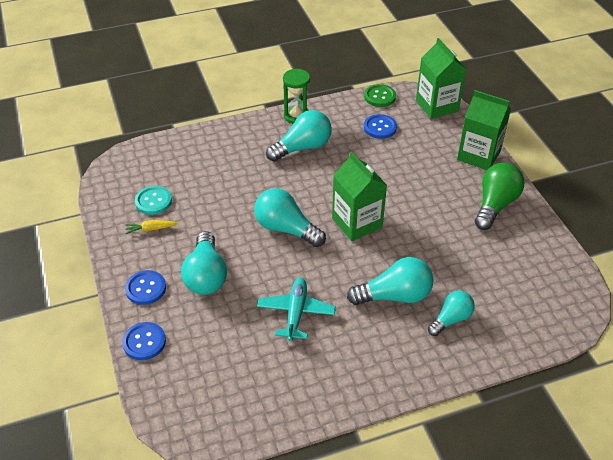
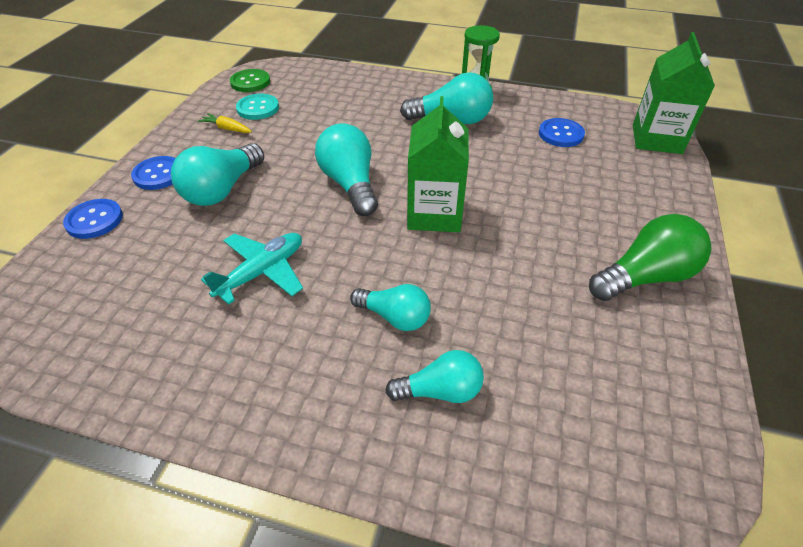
camera: 35 degrees right, 0 degrees up
(379, 97) = (589, 107): green button -> green button (250, 82)
(394, 296) = (394, 317): turquoise light bulb -> turquoise light bulb, size x0.64
(478, 155) = (670, 210): green carton -> none

